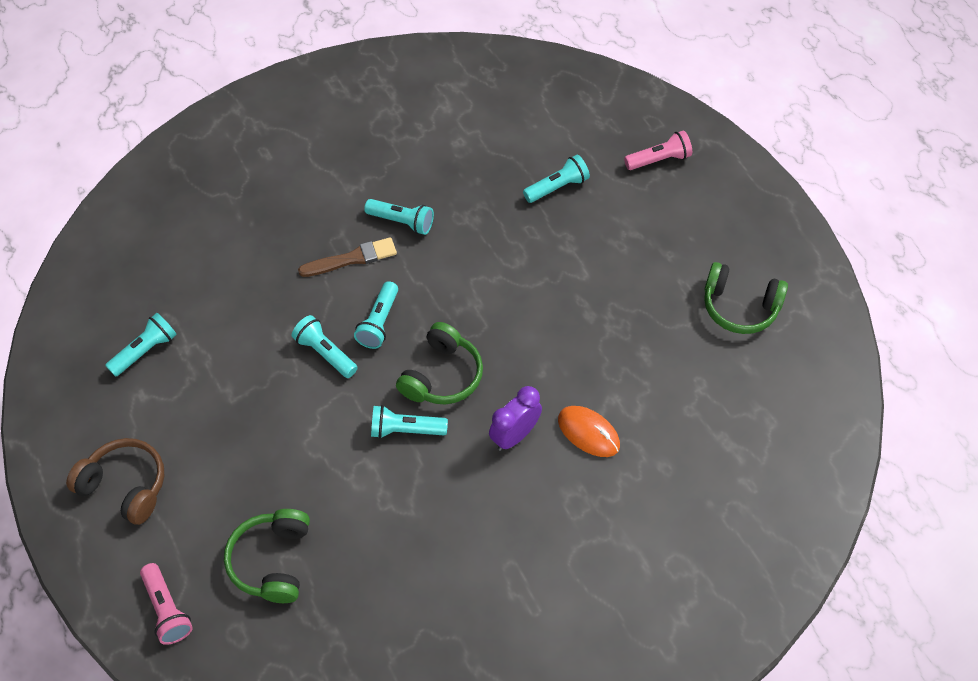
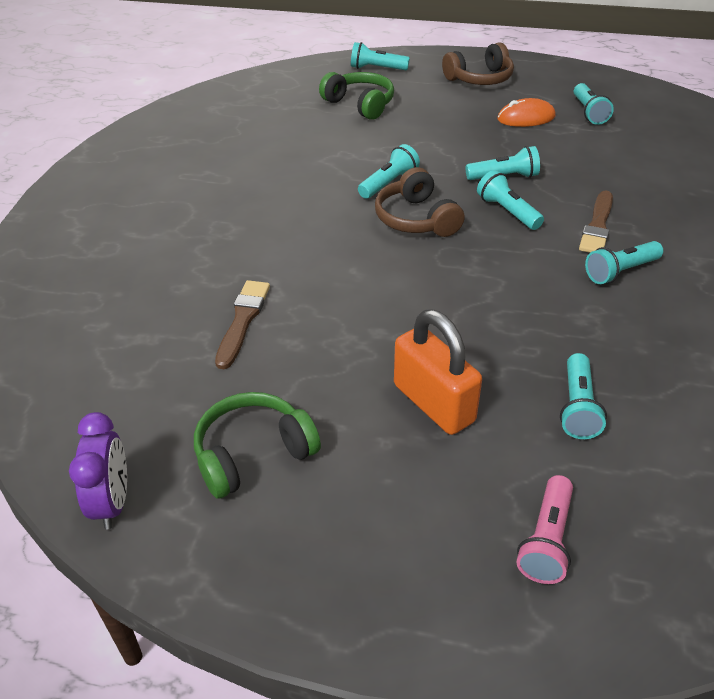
camera: 130 degrees right, 15 degrees down
(167, 609) = (377, 69): pink flashlight -> turquoise flashlight
(442, 375) = (416, 219): green headphones -> brown headphones
(514, 435) = (316, 228): purple clock -> purple clock (113, 502)
(588, 432) = (266, 265): orange mouse -> orange mouse (526, 118)
(620, 250) = (433, 403): none -> orange padlock
(655, 398) = (243, 321): none -> brown brush

